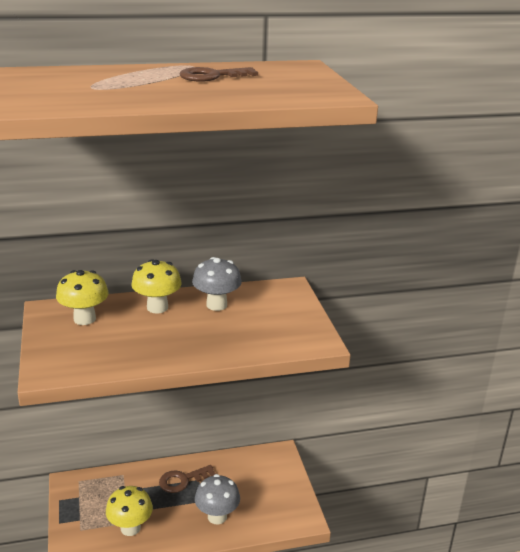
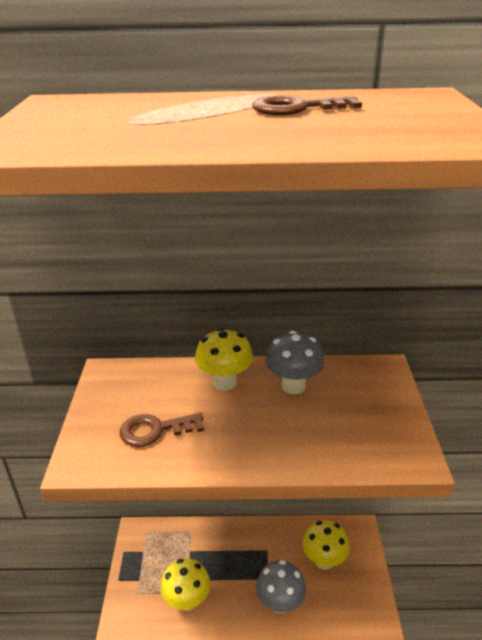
camera: 15 degrees right, 5 degrees up
(84, 319) = (141, 389): yellow mushroom -> yellow mushroom (324, 560)
(182, 480) = (250, 548): brown key -> brown key (155, 430)

